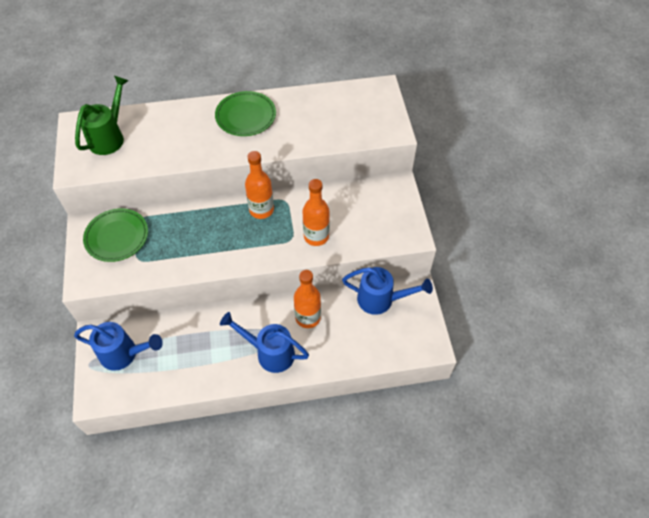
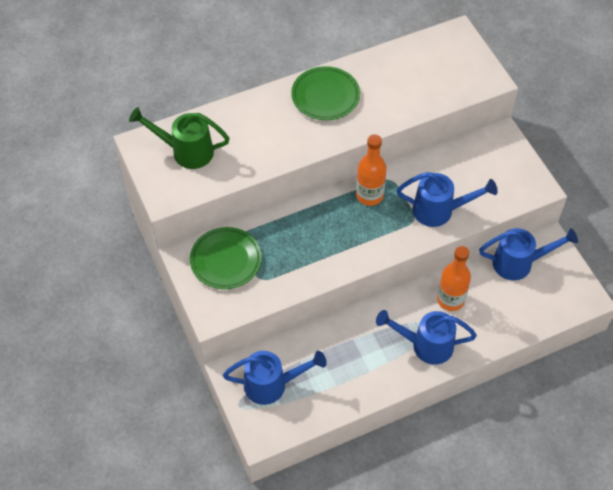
camera: 15 degrees left, 0 degrees up
(109, 137) = (186, 151): green watering can -> green watering can turned 90 degrees counterclockwise
(316, 236) = (439, 211): orange bottle -> blue watering can

